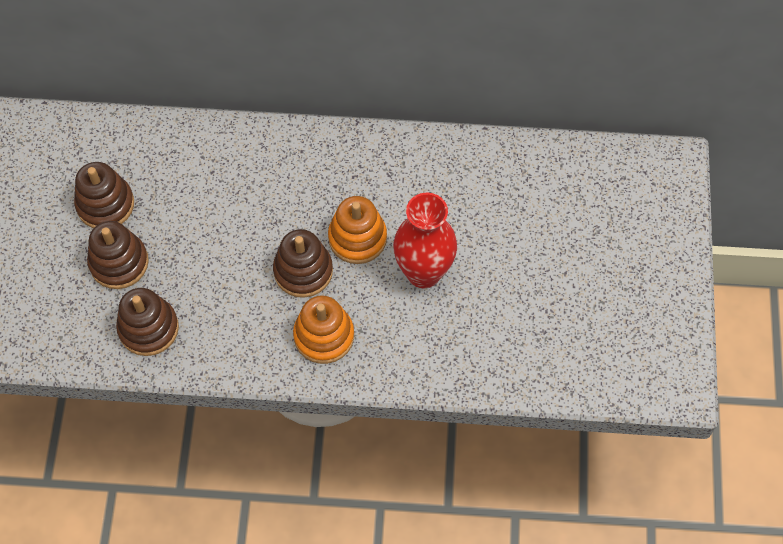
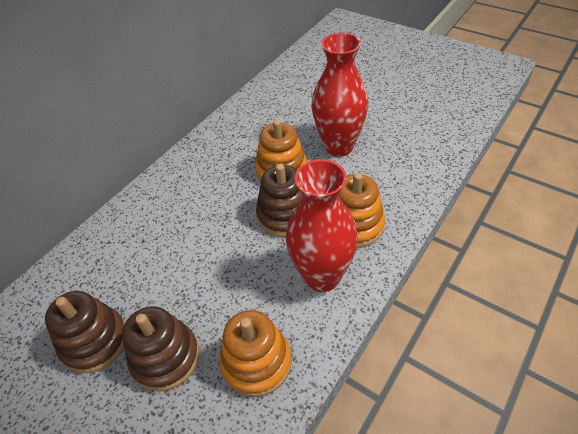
camera: 55 degrees left, 15 degrees down
(148, 328) = (256, 362): brown stacking toy -> orange stacking toy
(251, 336) = (322, 276): none -> red vase

